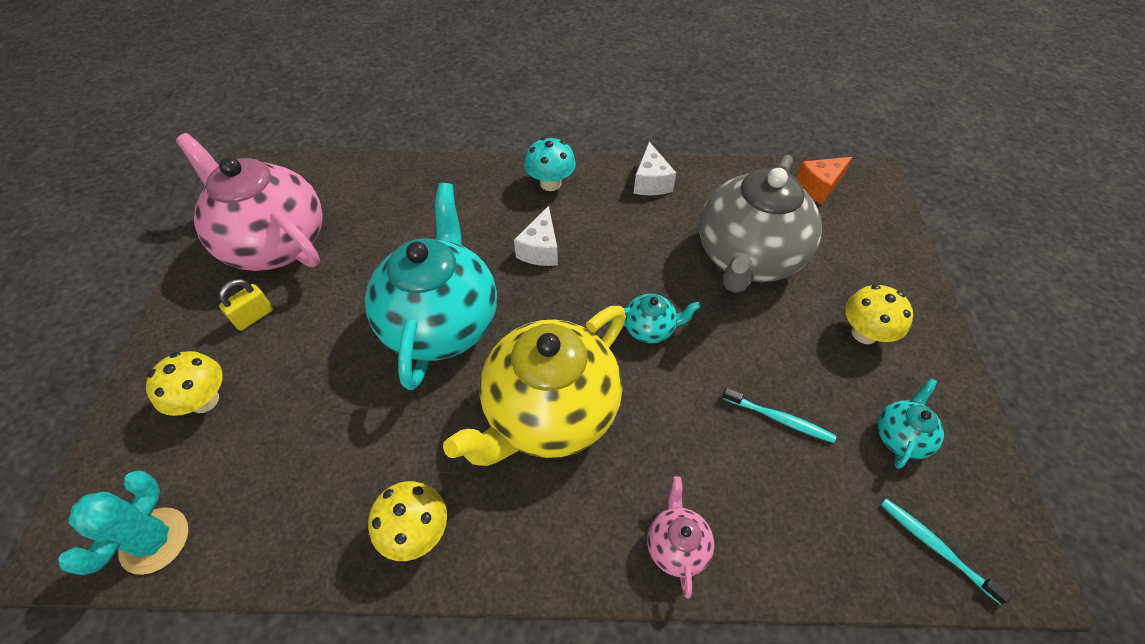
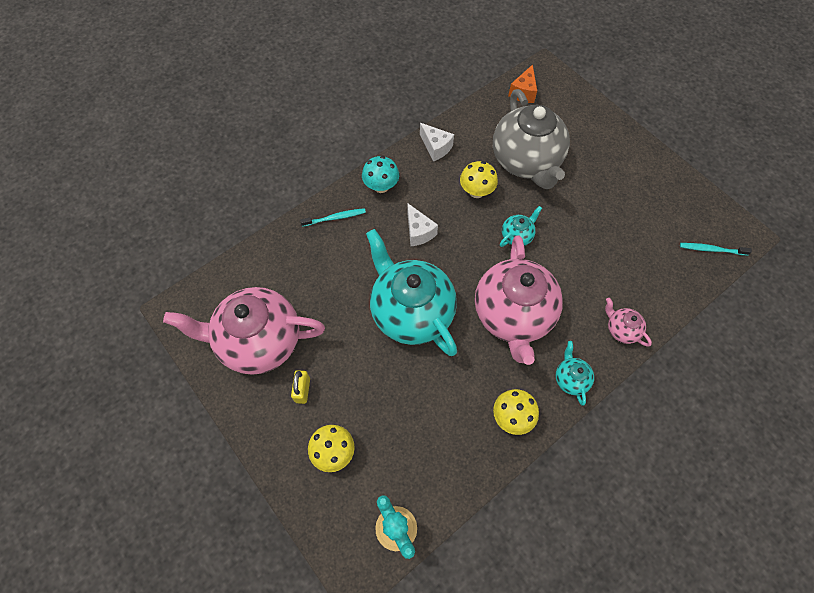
camera: 40 degrees left, 10 degrees up
(549, 413) = (513, 315): yellow teapot -> pink teapot
(780, 419) = (612, 238): turquoise toothbrush -> turquoise toothbrush (335, 218)
(864, 333) = (611, 166): yellow mushroom -> yellow mushroom (476, 191)
(900, 436) = (663, 209): turquoise teapot -> turquoise teapot (570, 379)

